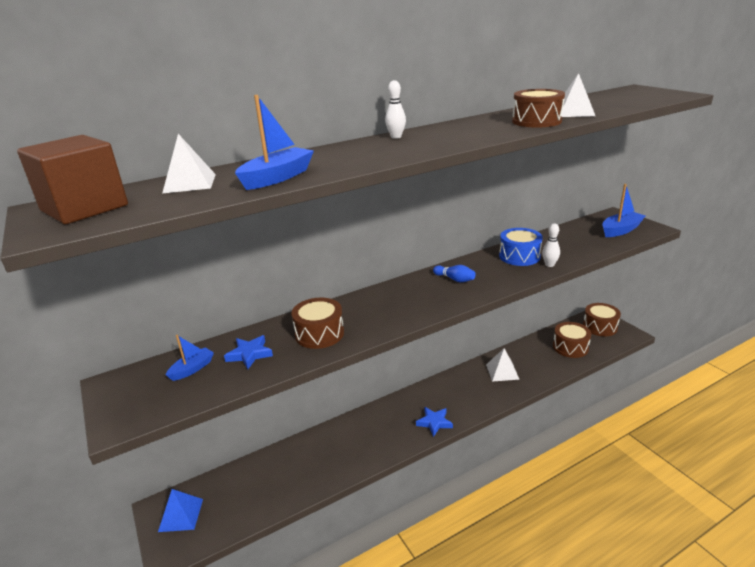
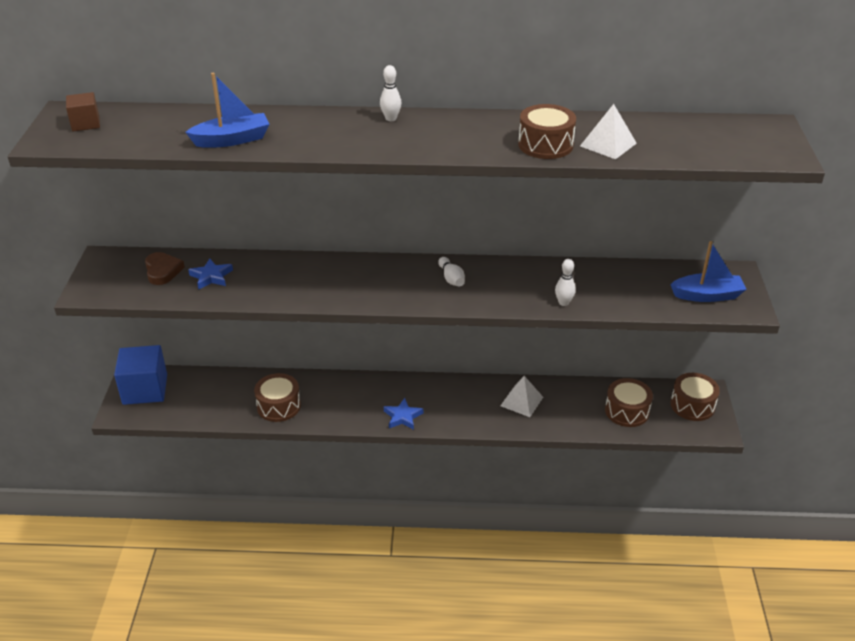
camera: 30 degrees right, 10 degrees up
(84, 208) = (85, 124): brown cube -> brown cube, size x0.53
(181, 515) = (145, 389): blue pyramid -> blue cube
(189, 183) = (172, 121): white pyramid -> none
(192, 369) = (162, 271): blue boat -> brown heart
(319, 334) = (278, 282): brown drum -> brown drum (278, 406)
(455, 279) = (451, 279): blue bowling pin -> white bowling pin
(519, 256) = (548, 280): blue drum -> none

